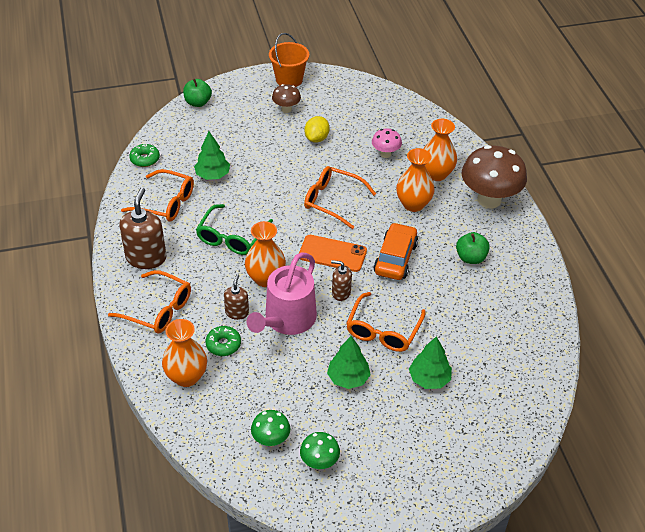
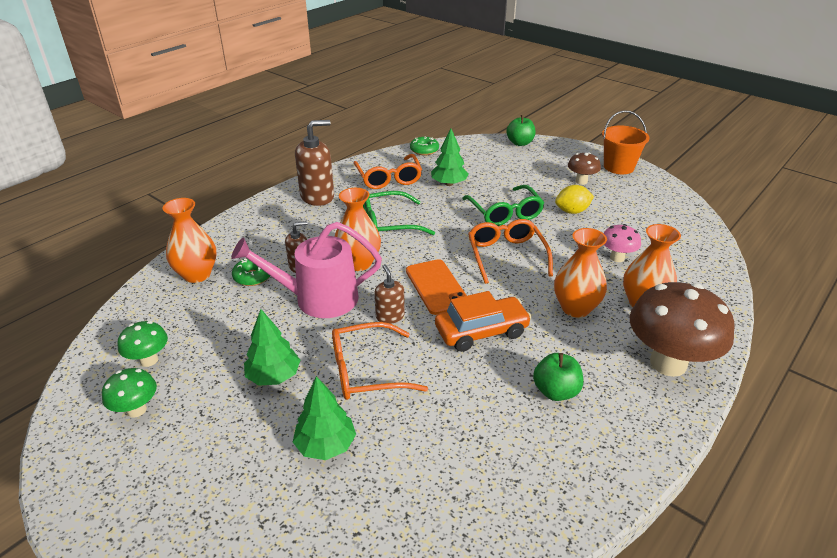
camera: 55 degrees right, 10 degrees down
(158, 309) = (264, 227): orange glasses -> none
(284, 171) = (505, 213): none -> green glasses

